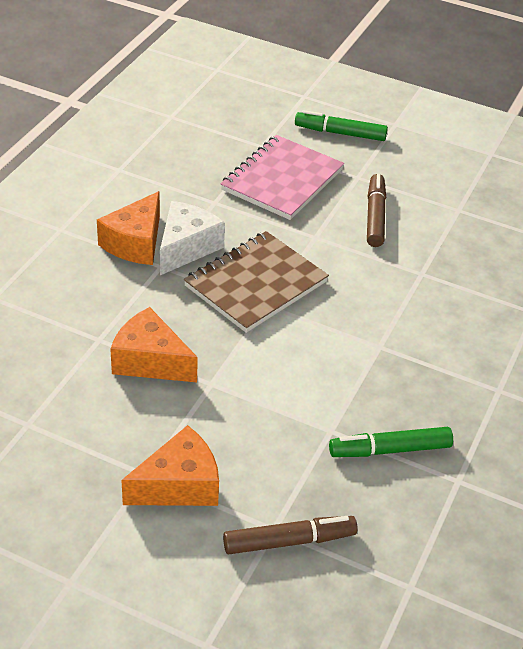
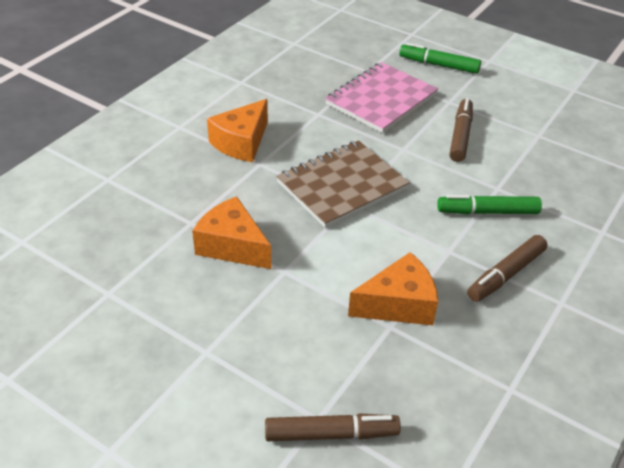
camera: 10 degrees right, 0 degrees up
(179, 485) = (234, 365): orange cheese -> orange cheese (398, 304)
(186, 247) = (286, 150): white cheese -> none
(390, 450) = (445, 351): green marker -> green marker (487, 212)
(440, 366) = (505, 274): none -> brown marker

